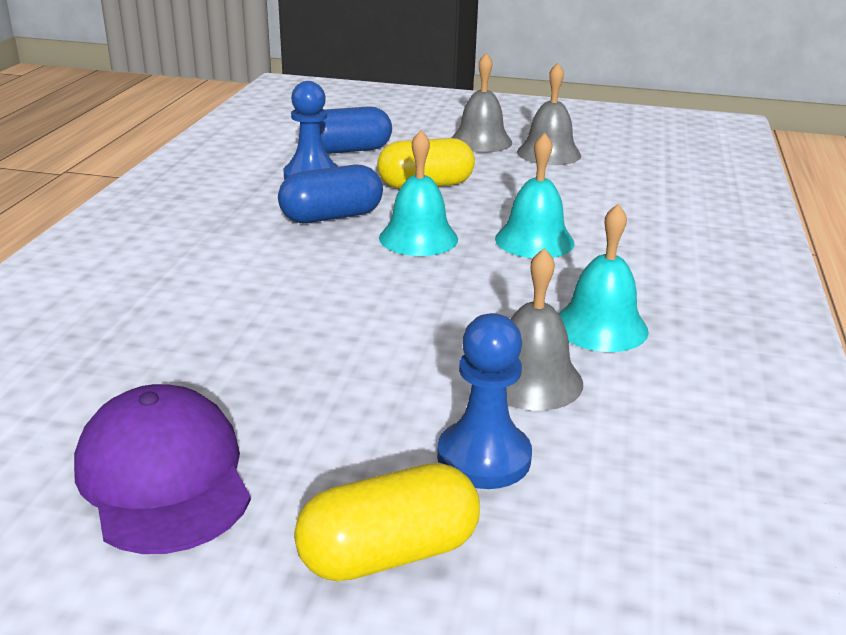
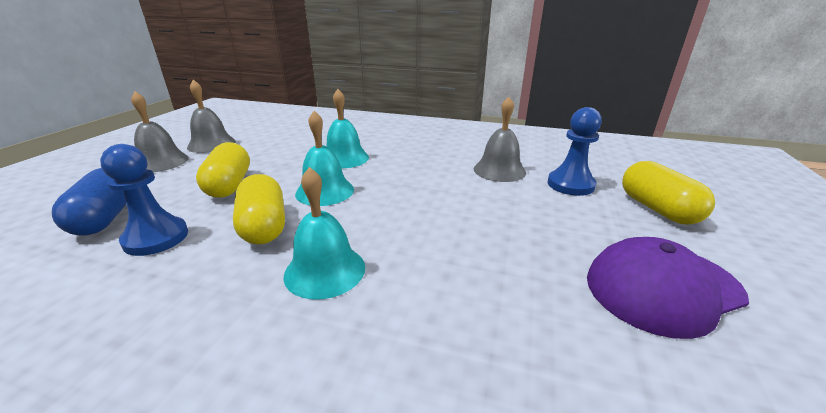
camera: 85 degrees left, 0 degrees up
(331, 217) = (264, 226): blue capsule -> yellow capsule
(600, 326) = (446, 152): turquoise bell -> turquoise bell (325, 270)

